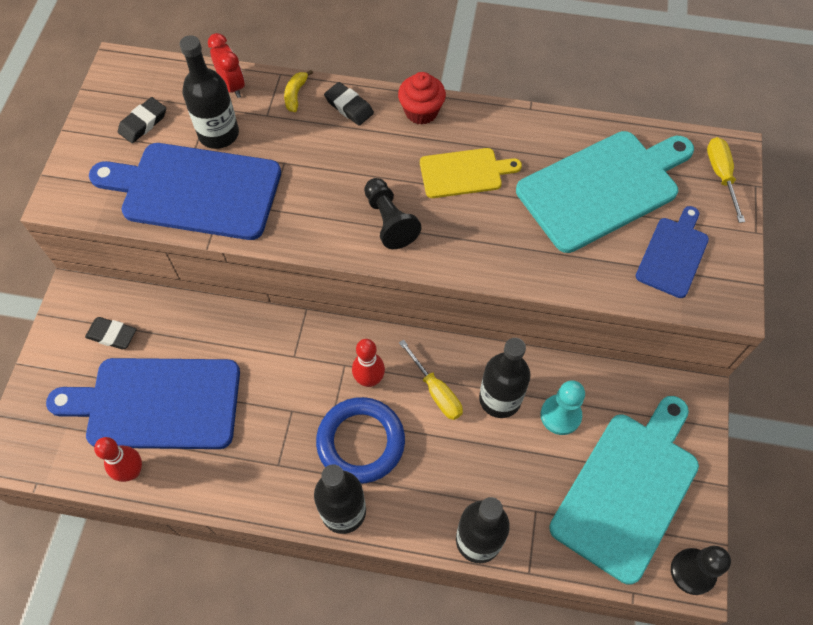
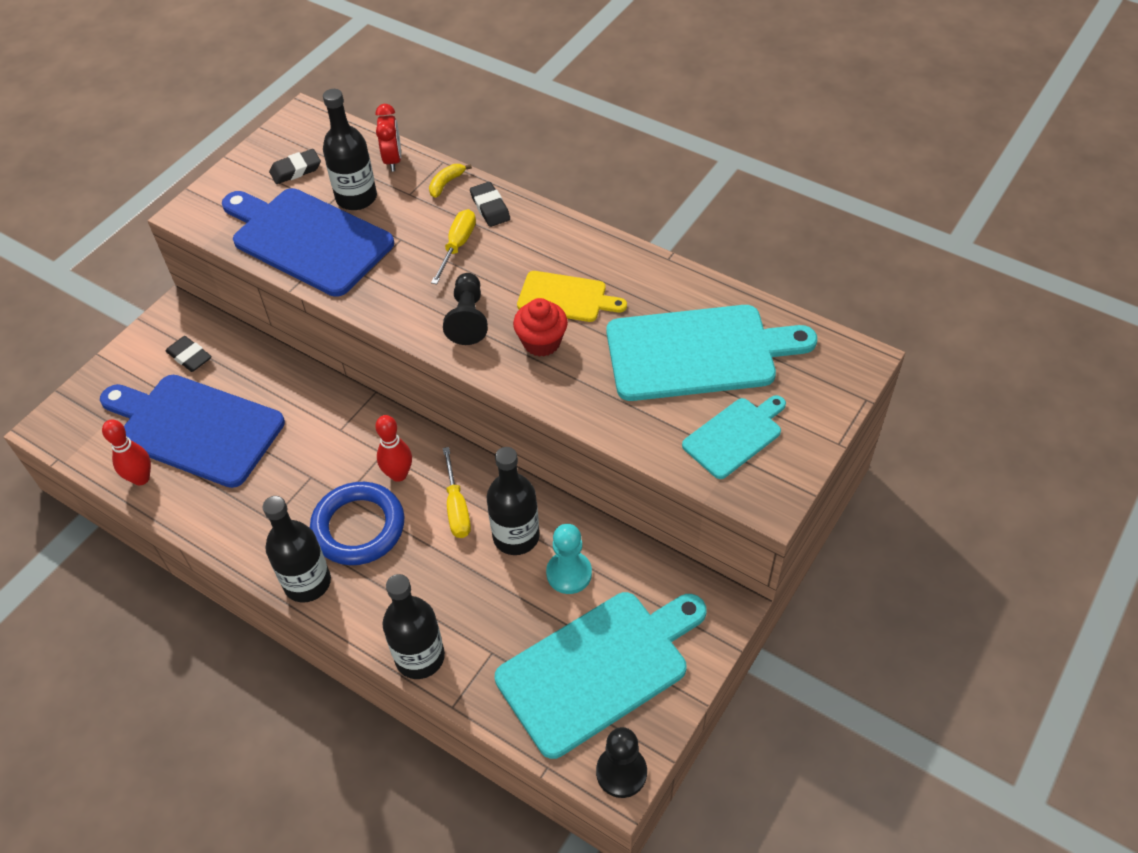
camera: 25 degrees right, 10 degrees down
(421, 112) = (557, 231): red cupcake -> red cupcake (541, 342)
(673, 254) = (735, 435): blue cutting board -> turquoise cutting board
(721, 176) = (833, 379): yellow screwdriver -> yellow screwdriver (457, 246)

